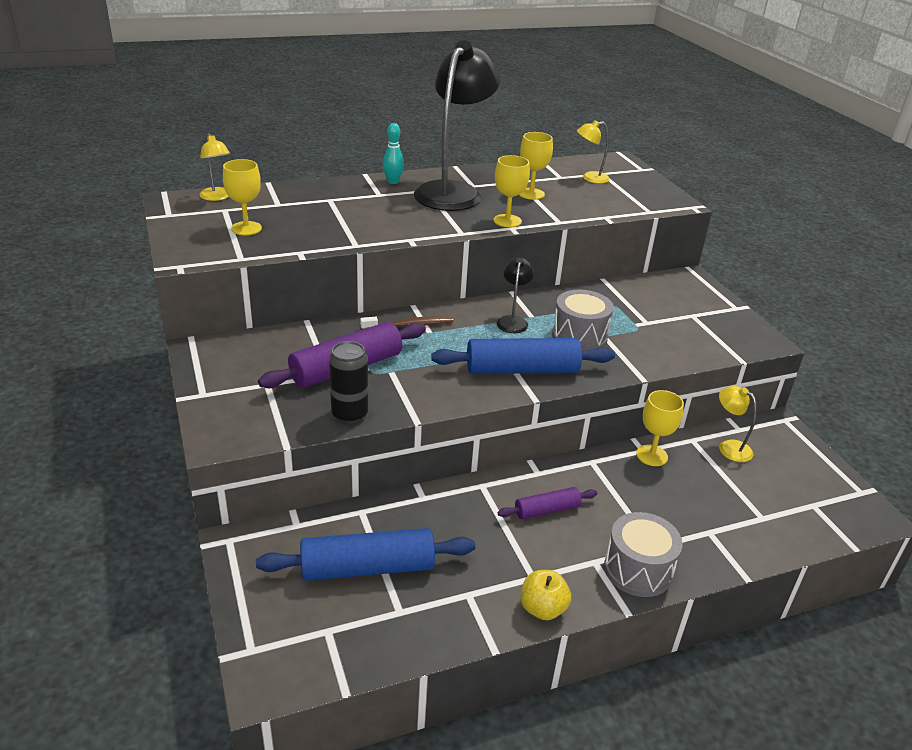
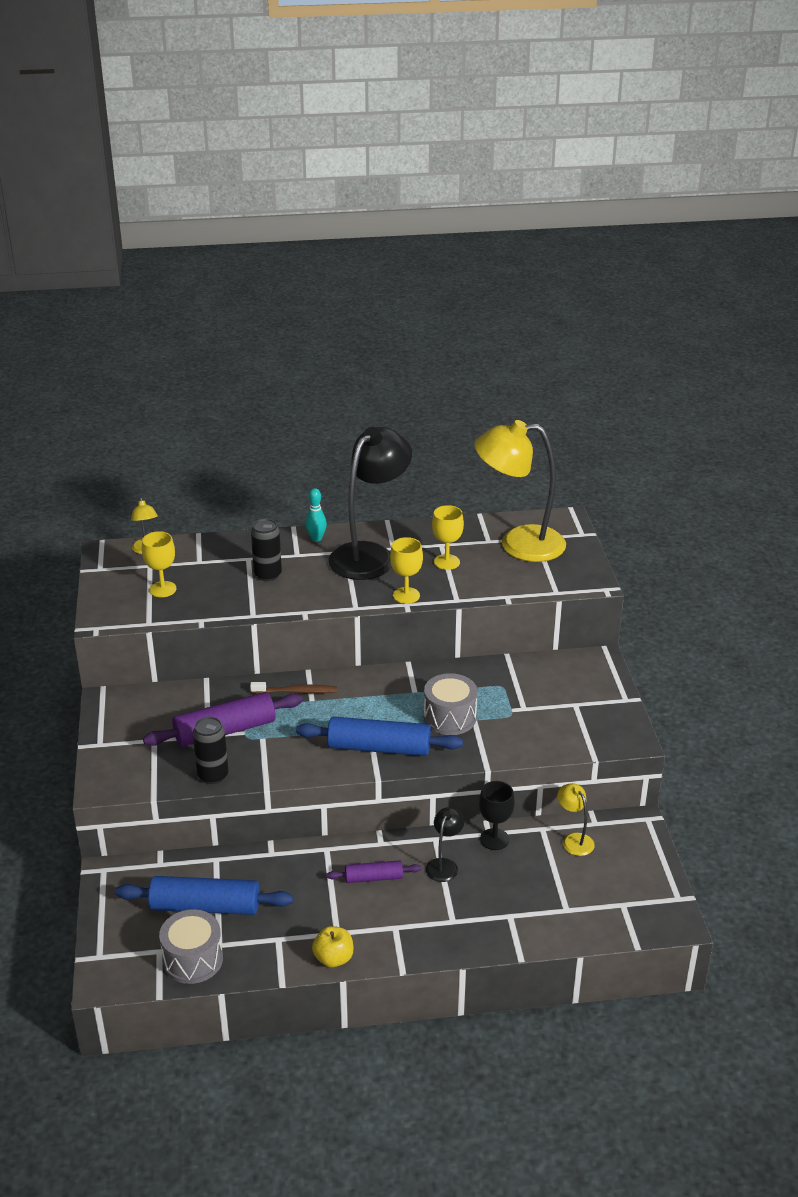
camera: 15 degrees right, 0 degrees up
(356, 211) = (268, 575): none -> black can
(513, 321) = (394, 695): black lamp -> black lamp (444, 865)
(590, 178) = (518, 544): yellow lamp -> yellow lamp, size x2.30
(638, 569) = (428, 939): grey drum -> grey drum (193, 960)
(652, 455) = (494, 839): yellow goblet -> black goblet

